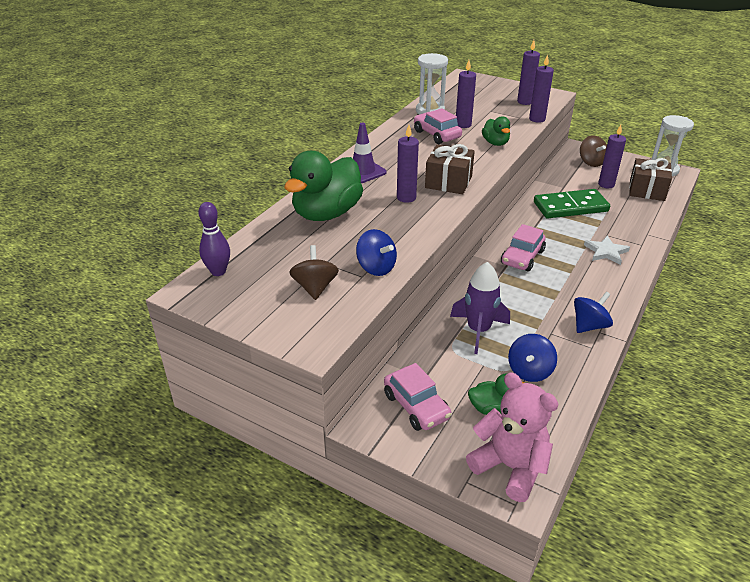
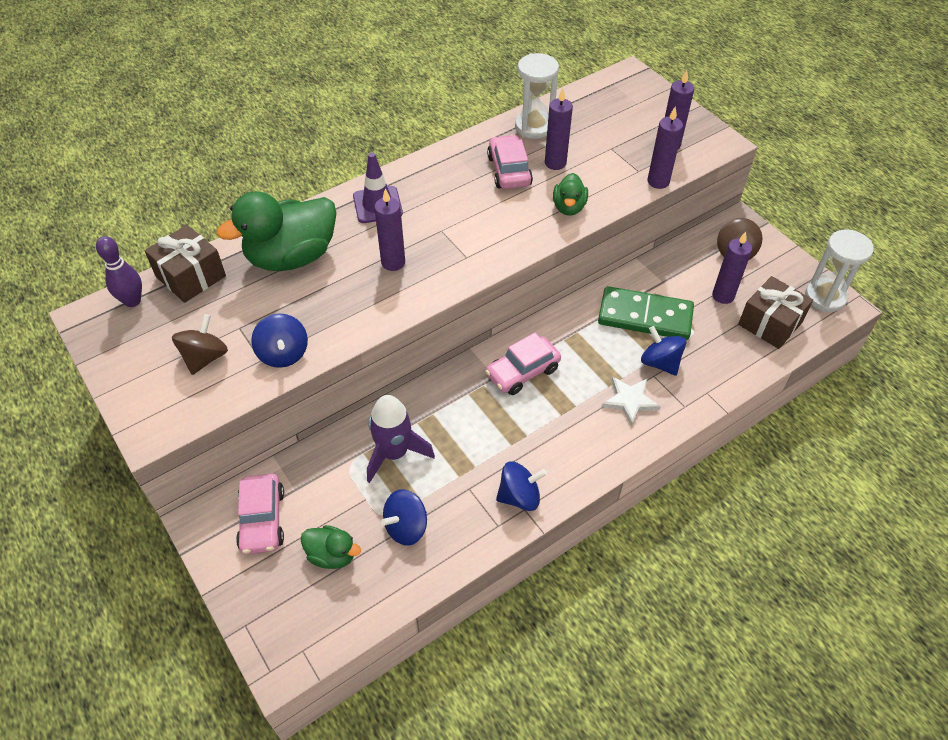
camera: 25 degrees right, 15 degrees up
(448, 182) = (460, 254): brown gift -> brown gift (190, 276)
(510, 467) = (296, 629): pink teddy bear -> none
(604, 227) = (660, 362): none -> blue spinning top

